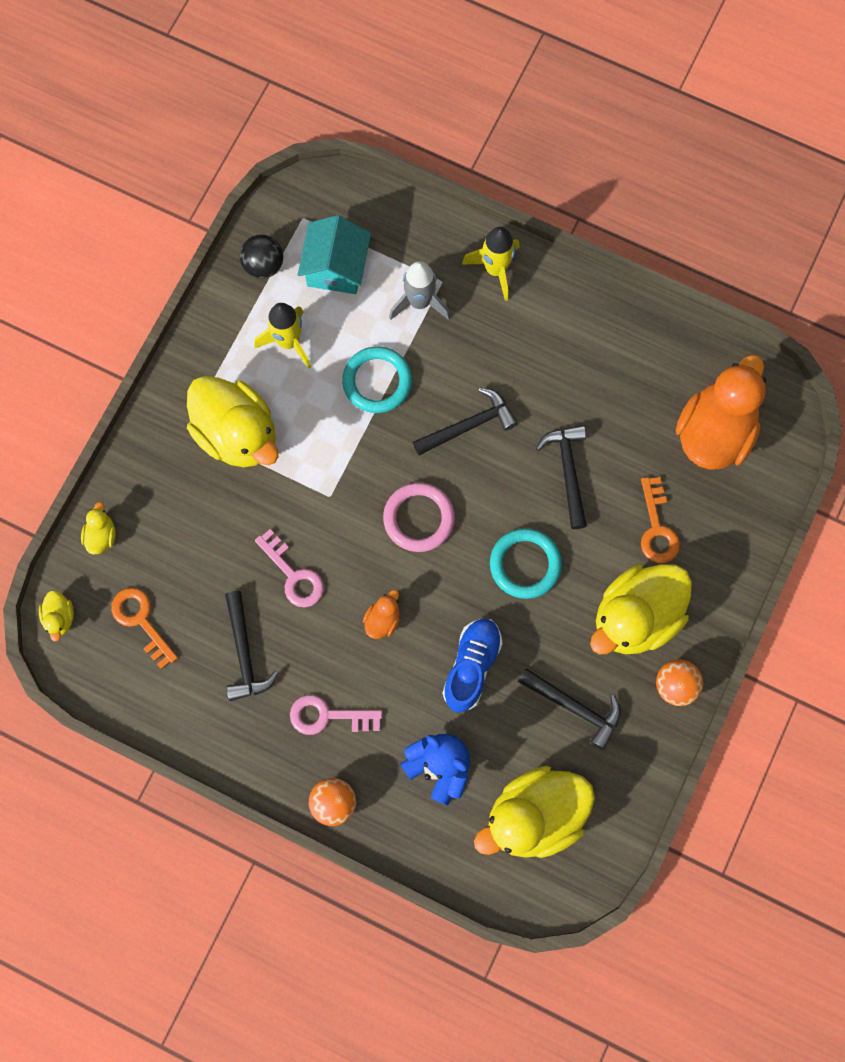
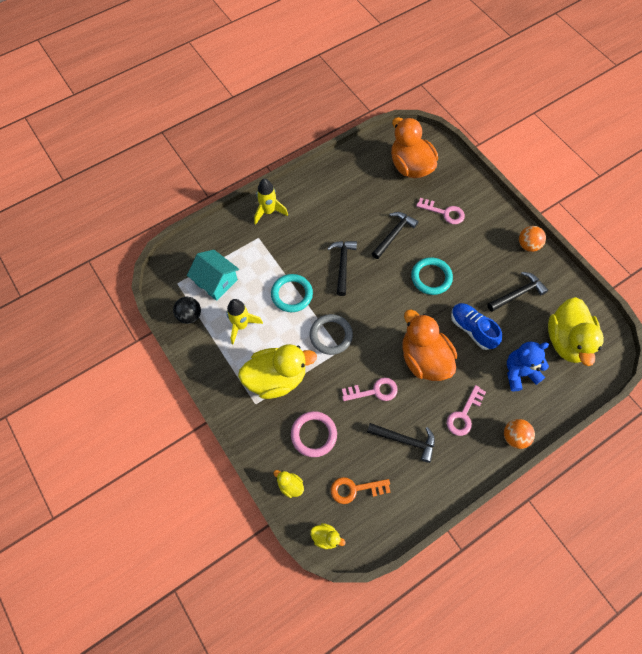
camera: 60 degrees left, 10 degrees down
(344, 471) = (331, 335): none -> grey ring
(382, 620) = (424, 359): orange duck -> orange duck, size x2.36
(418, 518) = (378, 313): pink ring -> pink ring (314, 434)
(419, 302) = (262, 253): grey rocket -> none
(568, 472) = (394, 234): black hammer -> black hammer turned 105 degrees clockwise
(635, 617) = (484, 244): yellow duck -> none
(657, 527) = (444, 212): orange key -> pink key

